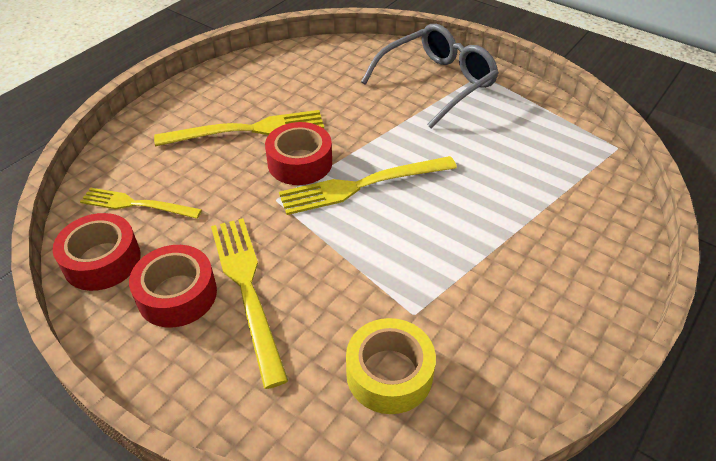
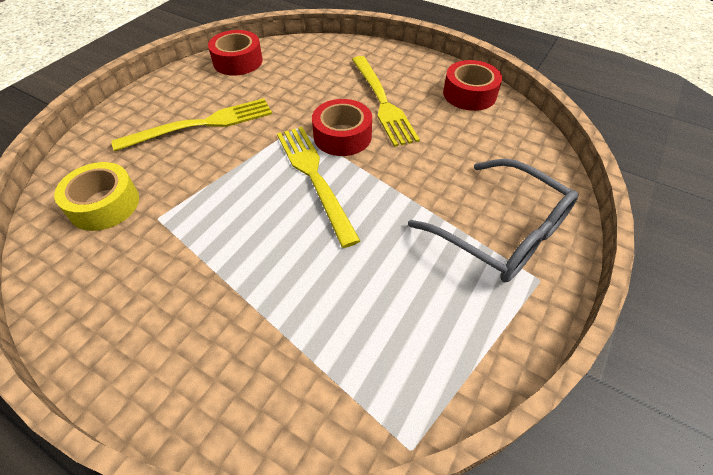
camera: 85 degrees right, 5 degrees up
(136, 204) = (290, 64): yellow fork -> none
(177, 294) = (203, 95): red tape -> red tape (469, 94)

